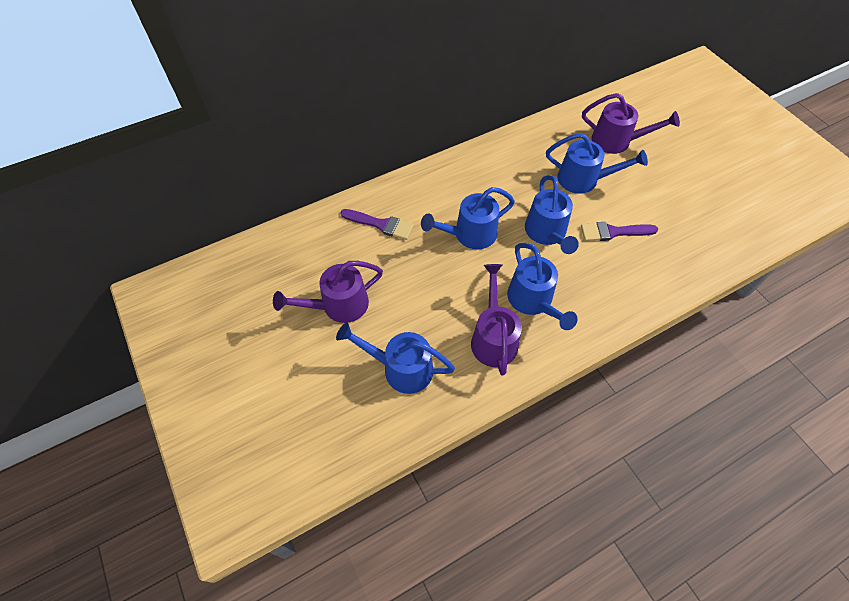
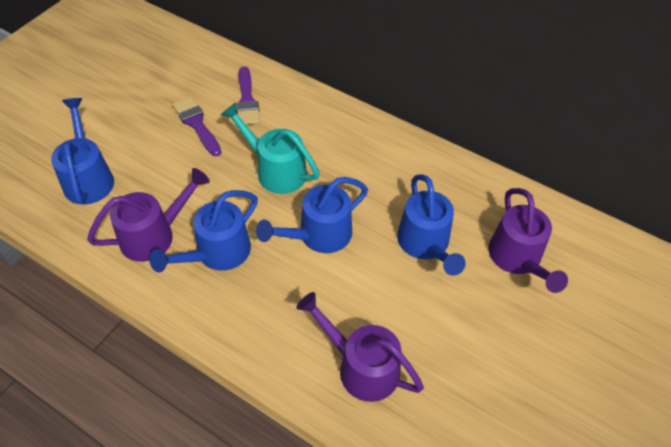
camera: 60 degrees right, 5 degrees down
(338, 306) = (137, 109): purple watering can -> purple watering can (360, 366)
(469, 235) = (275, 170): blue watering can -> turquoise watering can
(613, 232) = (362, 299): purple brush -> purple brush (196, 124)

